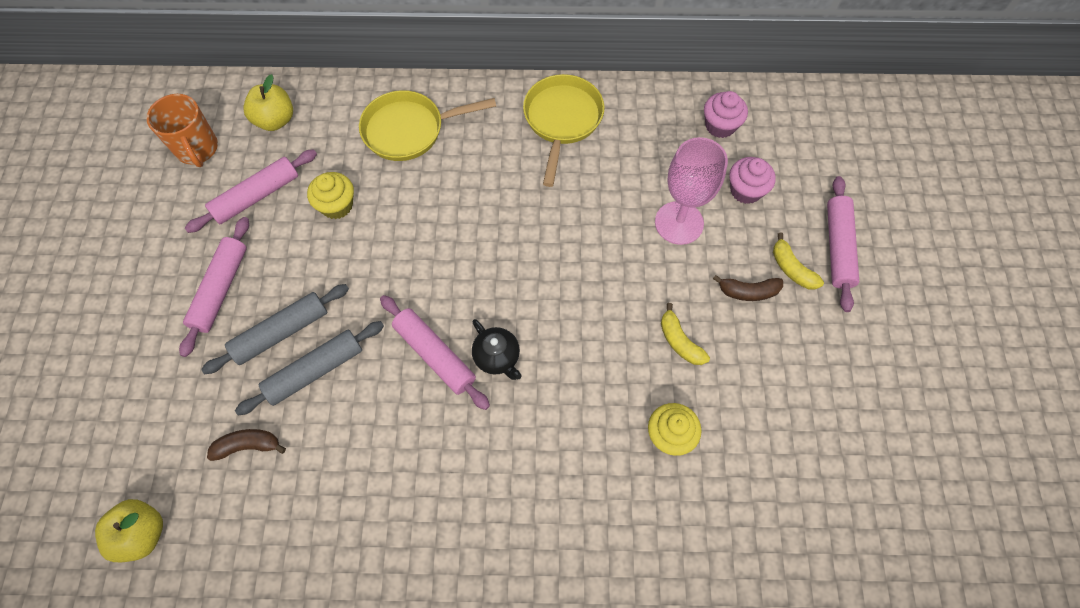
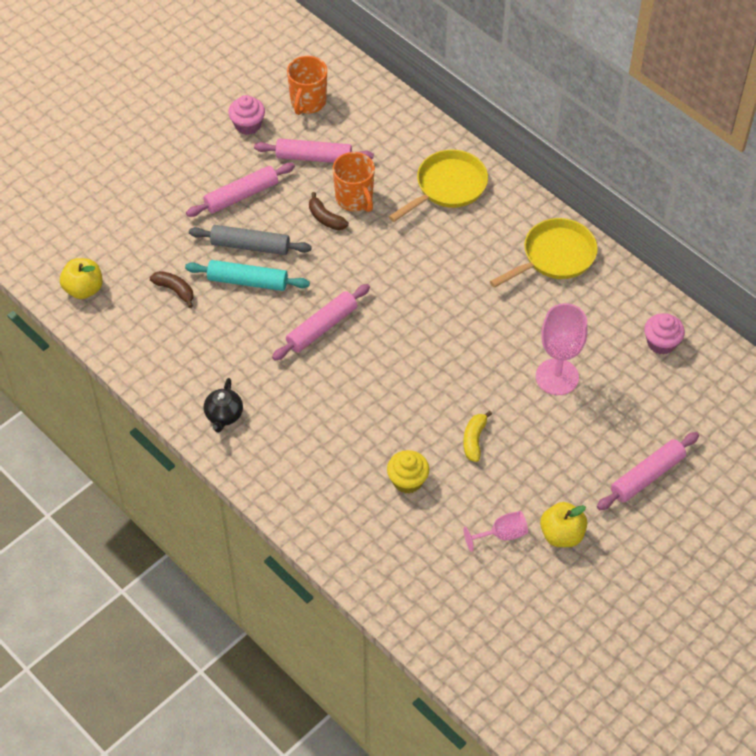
camera: 45 degrees right, 10 degrees down
(275, 120) = (371, 119): yellow apple -> yellow apple (561, 534)
(315, 371) = (248, 281): grey rolling pin -> turquoise rolling pin
(337, 205) = (355, 199): yellow cupcake -> orange mug
(409, 130) = (447, 187): yellow pan -> yellow pan turned 105 degrees clockwise
(434, 355) = (321, 327): pink rolling pin -> pink rolling pin turned 45 degrees clockwise
(497, 357) = (356, 358): black teapot -> black teapot (224, 415)
(745, 190) = (627, 394): pink cupcake -> pink cupcake (248, 125)
(748, 291) = (552, 450): brown banana -> brown banana (326, 218)
(791, 269) = (598, 462): yellow banana -> none
(798, 409) = (502, 535): none -> pink goblet

